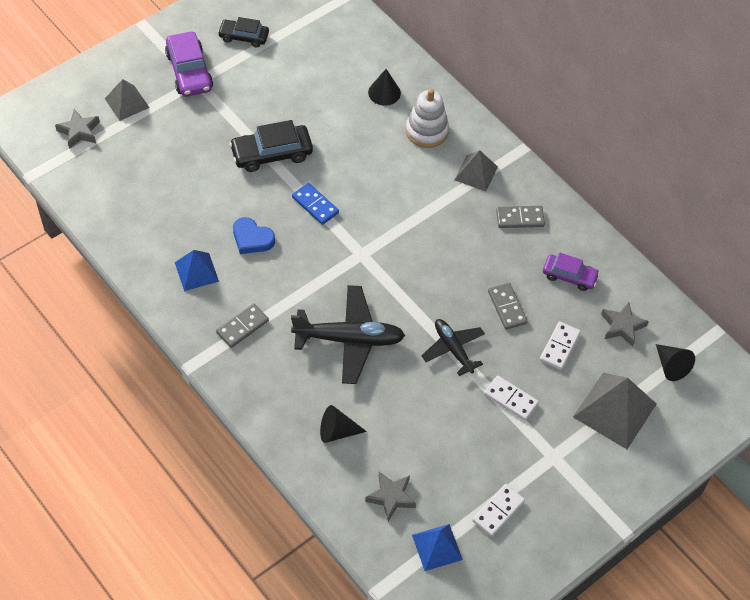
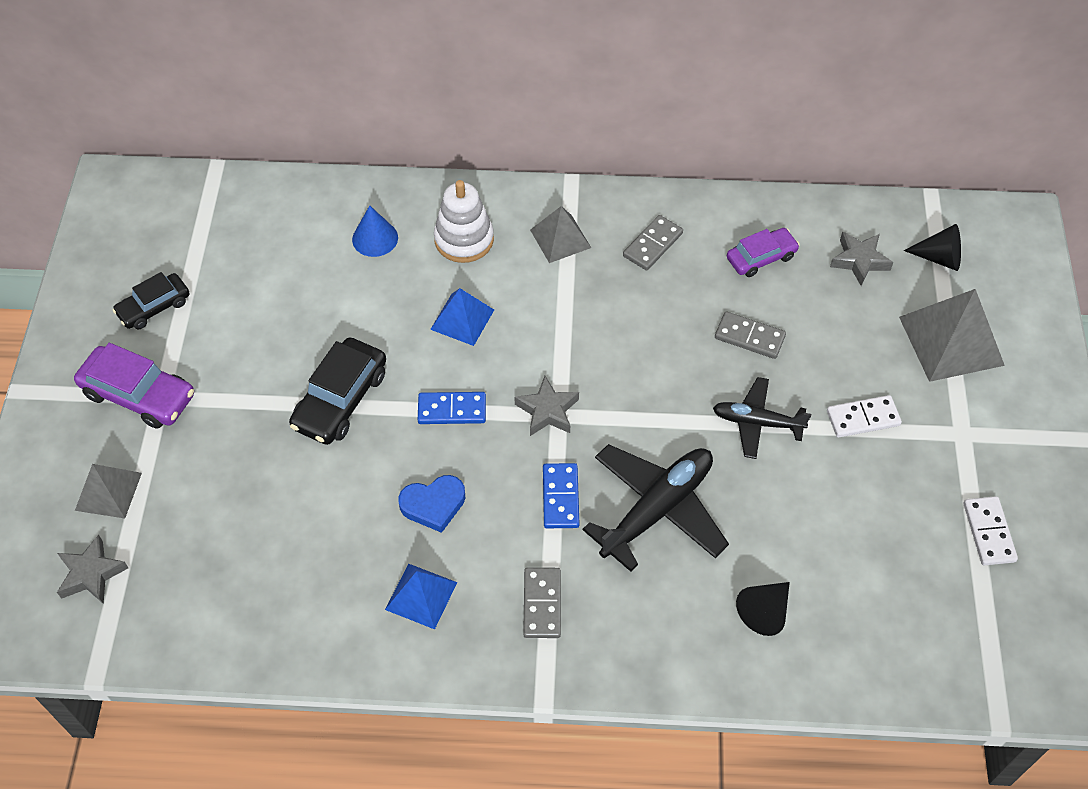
camera: 45 degrees left, 0 degrees up
(312, 291) = (561, 497): none -> blue domino
(384, 92) = (375, 238): black cone -> blue cone
(391, 497) = (892, 621): grey star -> grey star (547, 411)
(437, 547) = (988, 623): blue pyramid -> blue pyramid (462, 319)
(559, 347) = (837, 329): white domino -> none

